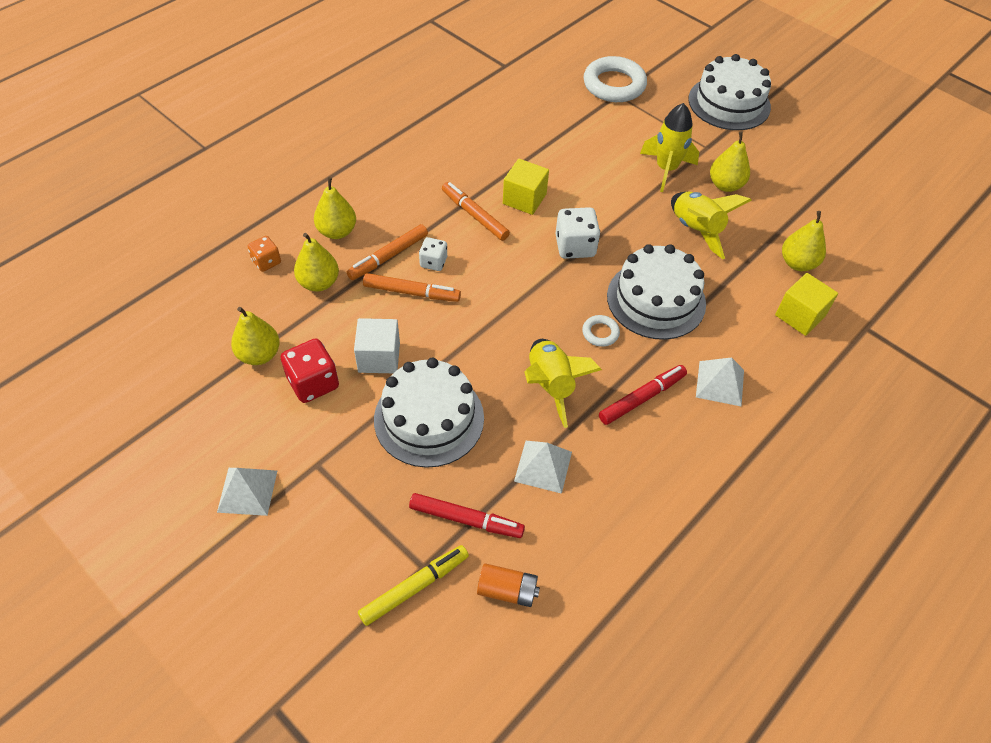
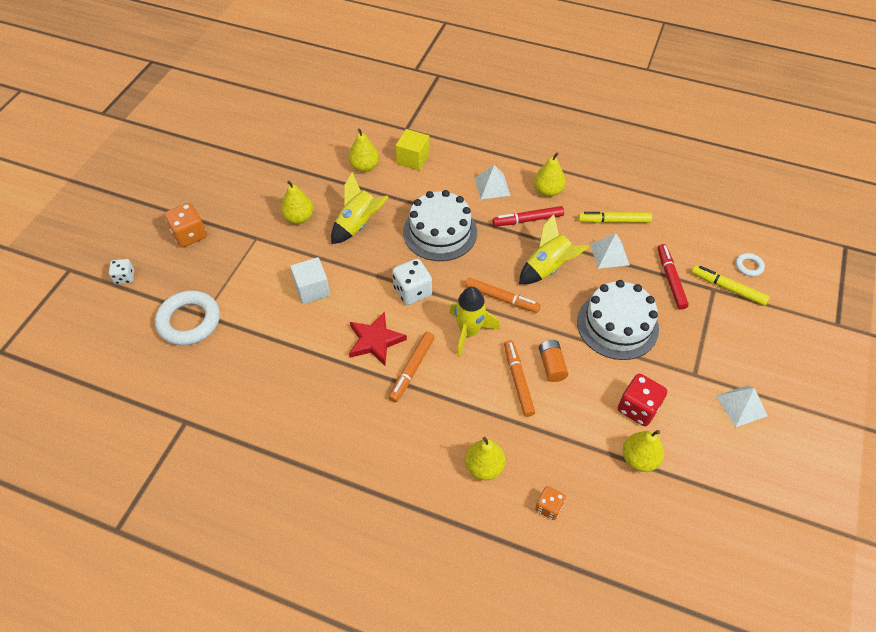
camera: 110 degrees left, 0 degrees up
(319, 283) = (547, 452): yellow pear -> yellow pear (548, 191)
(379, 357) = (589, 376): white cube -> white cube (312, 289)
(388, 257) = (491, 413): orange marker -> orange marker (501, 298)
(433, 262) = (479, 378): white dice -> white dice (125, 277)
(507, 590) = (696, 246): orange battery -> orange battery (552, 365)
(524, 199) = (375, 341): yellow cube -> red star
(600, 333) = (488, 254): white ring -> white ring (749, 266)
(600, 503) = (614, 221): none -> yellow marker
(642, 398) = (528, 220): red marker -> red marker turned 45 degrees counterclockwise
(666, 169) = (295, 257): yellow rocket -> yellow rocket (469, 332)
(729, 103) = (189, 235): white cake -> orange dice

